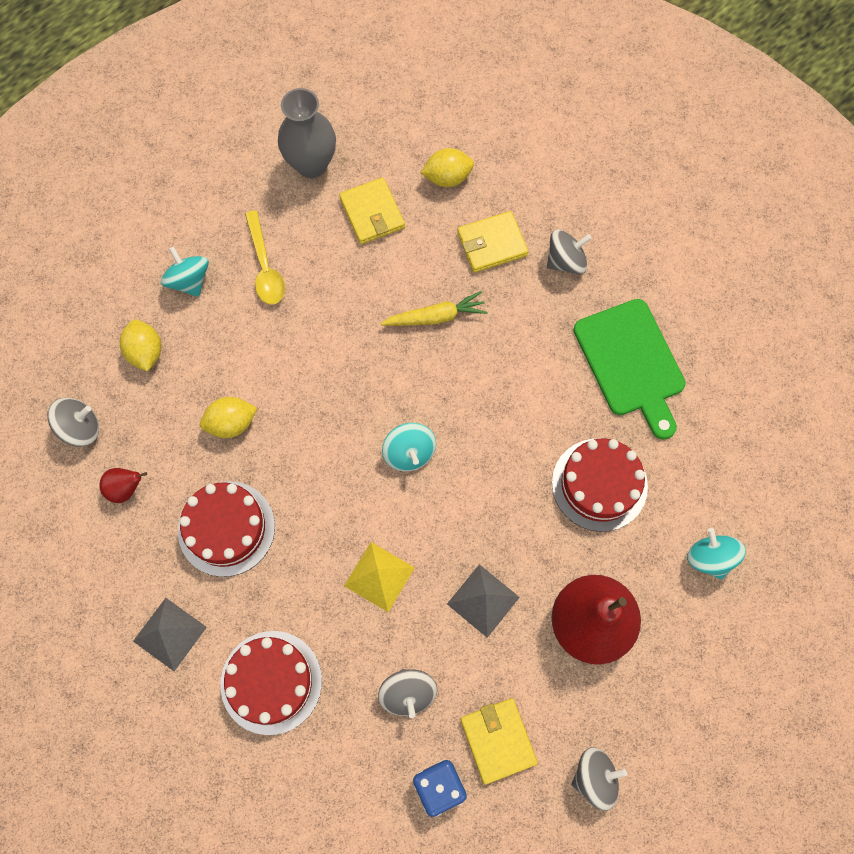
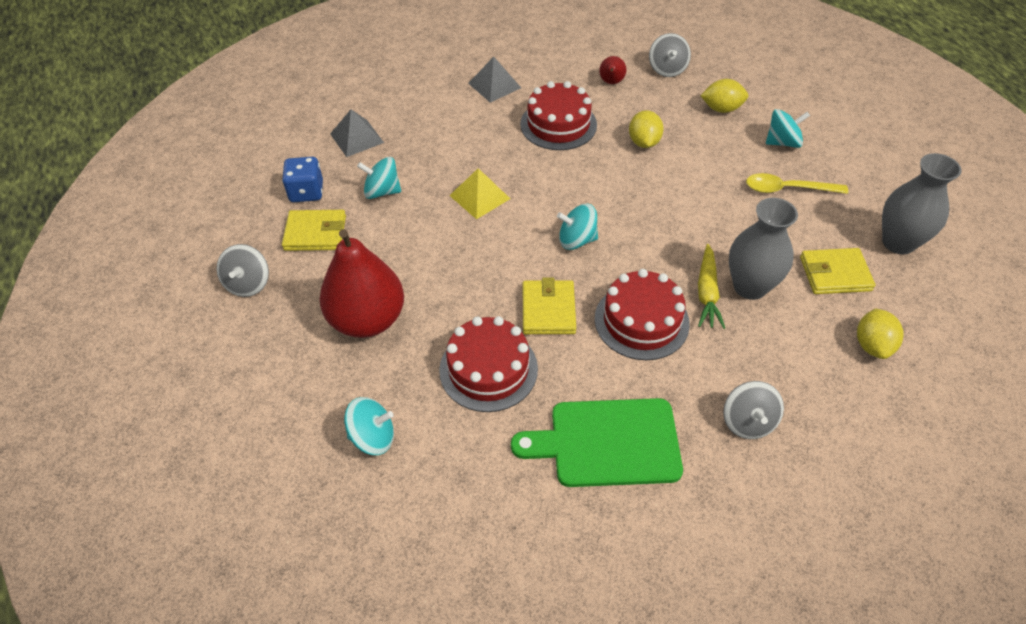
camera: 110 degrees right, 20 degrees down
(271, 682) = (433, 125): red cake -> red cake (641, 321)
(408, 693) = (382, 191): grey spinning top -> turquoise spinning top
(414, 281) = (750, 286): none -> grey vase
(483, 600) = (426, 254): grey pyramid -> grey pyramid (356, 138)
(492, 244) = (782, 361): yellow wallet -> yellow wallet (548, 310)

